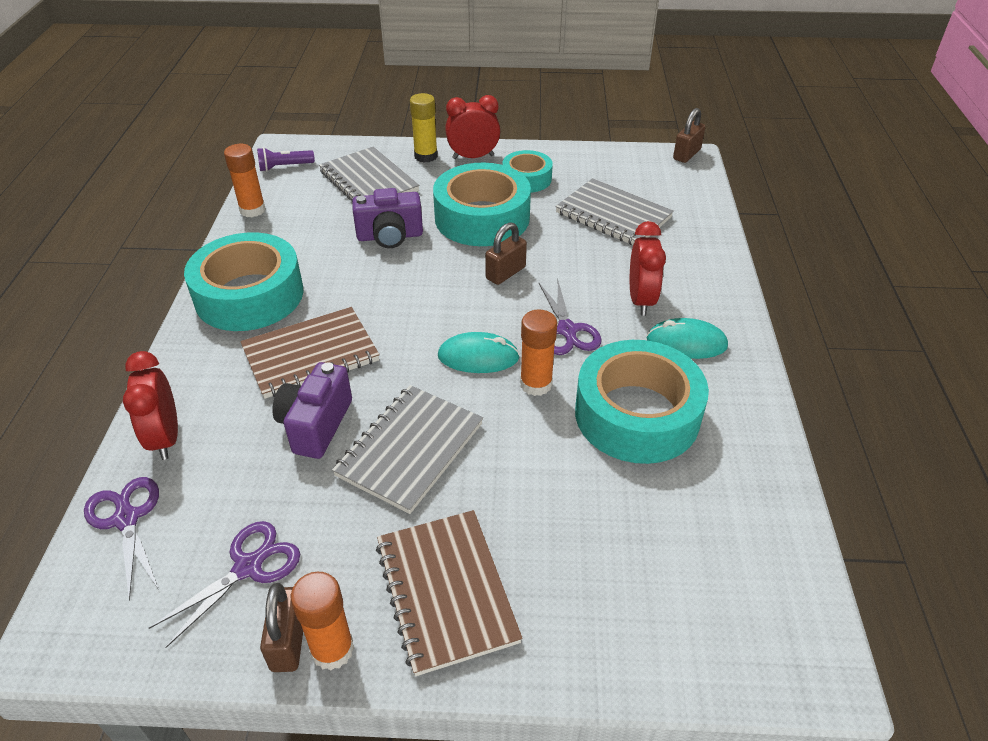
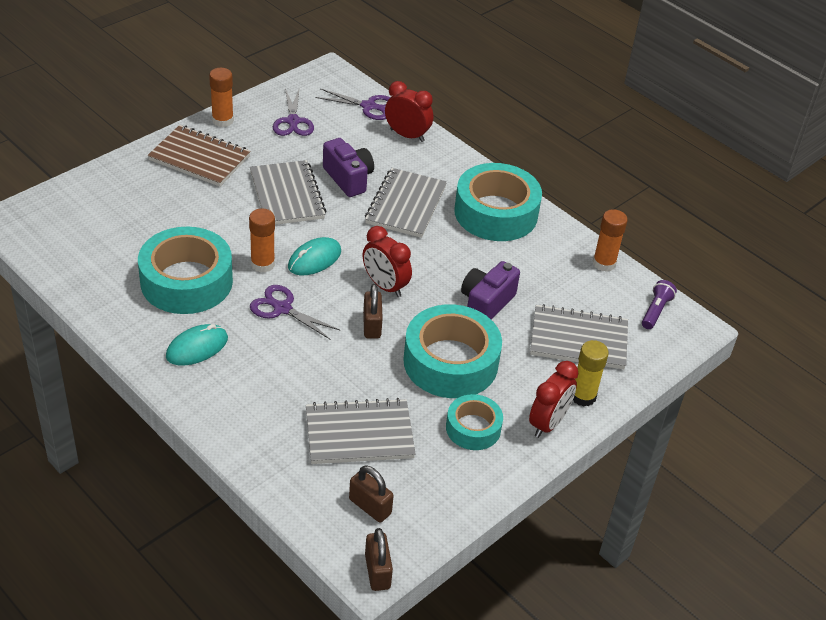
camera: 130 degrees right, 0 degrees up
(288, 641) = (242, 113): brown padlock -> brown padlock (370, 506)
(311, 355) = (405, 205): brown notebook -> grey notebook
(641, 300) = (257, 363): red clock -> red clock (385, 286)

